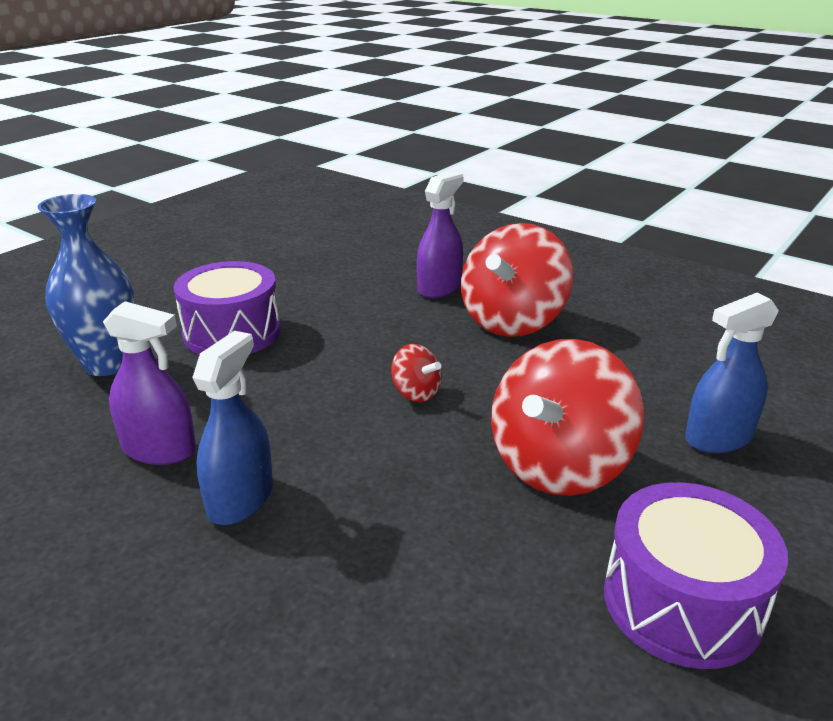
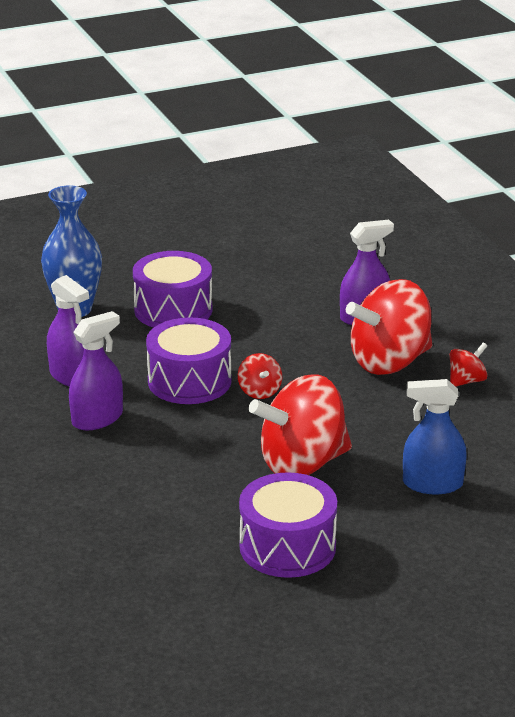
camera: 30 degrees right, 0 degrees up
(240, 499) = (97, 419): blue spray bottle -> purple spray bottle
(322, 406) = (189, 381): none -> purple drum
(603, 318) = (466, 381): none -> red spinning top

